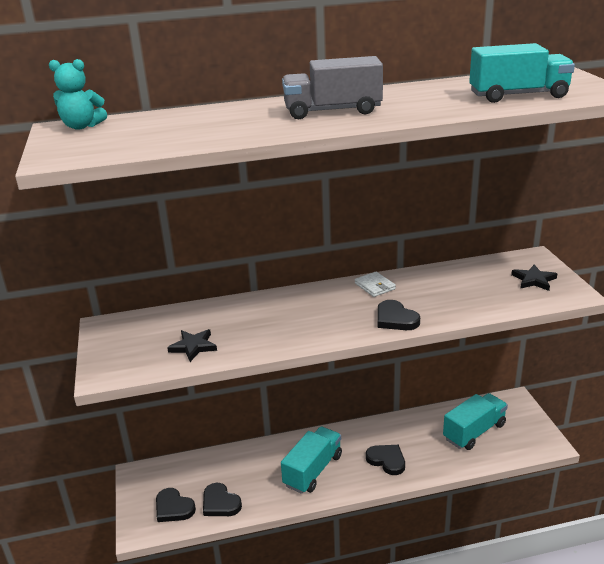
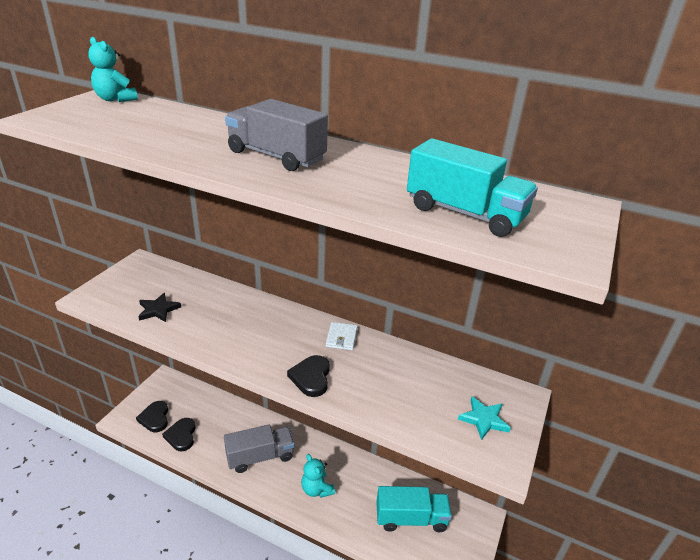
camera: 35 degrees right, 5 degrees up
(313, 470) = (260, 457): turquoise truck -> grey truck
(387, 460) = (316, 489): black heart -> turquoise teddy bear
(534, 280) = (483, 419): black star -> turquoise star

